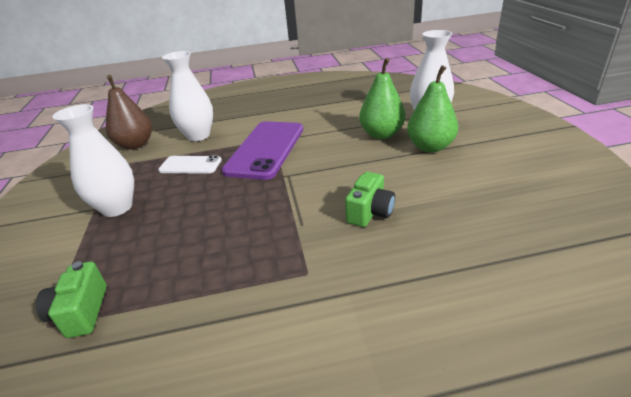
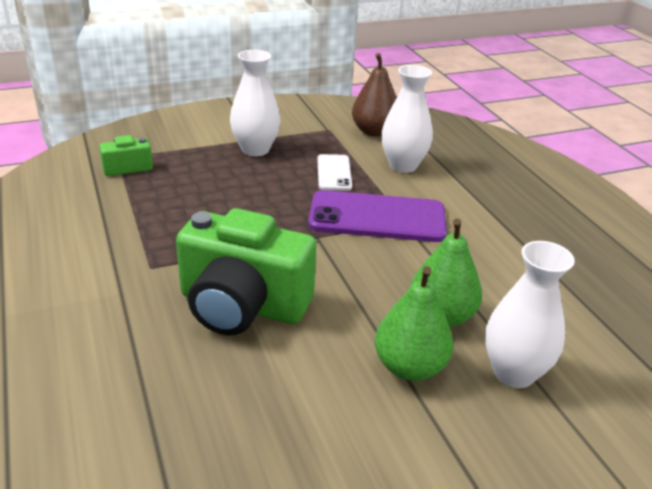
camera: 75 degrees right, 0 degrees up
(370, 212) = (242, 305): green camera -> green camera, size x2.10

